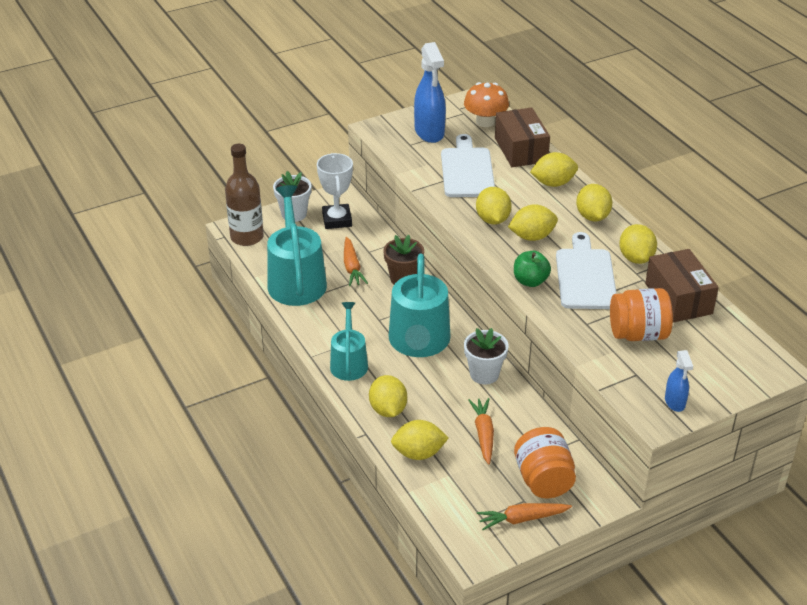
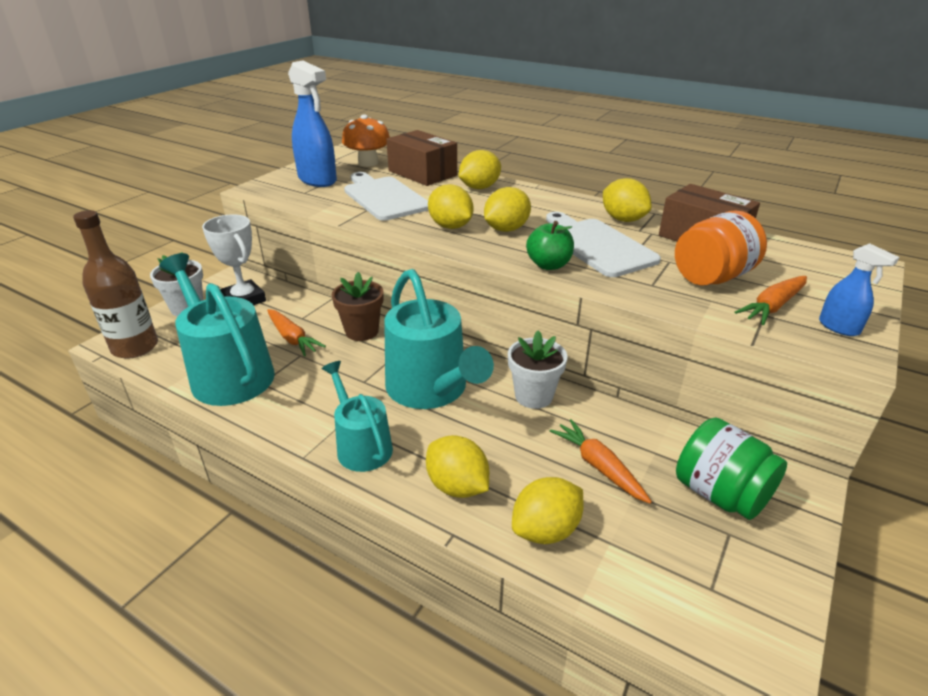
camera: 30 degrees left, 5 degrees down
(522, 519) = (756, 562): orange carrot -> orange carrot (773, 307)
(543, 480) = (720, 494): orange jar -> green jar
(592, 217) = (544, 201): yellow lemon -> none

